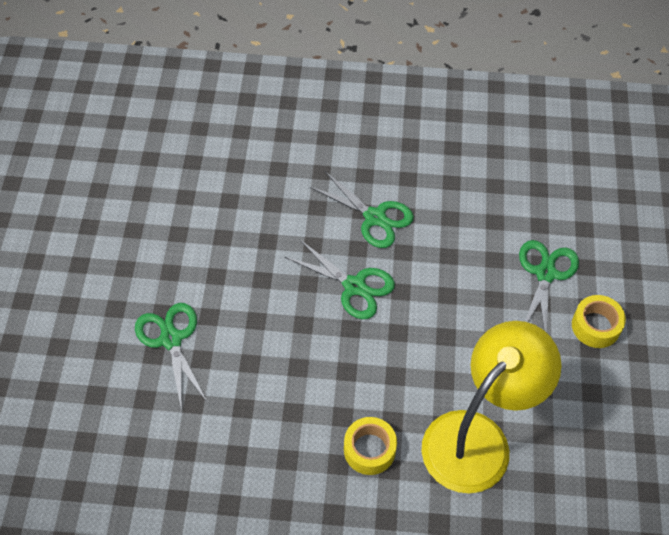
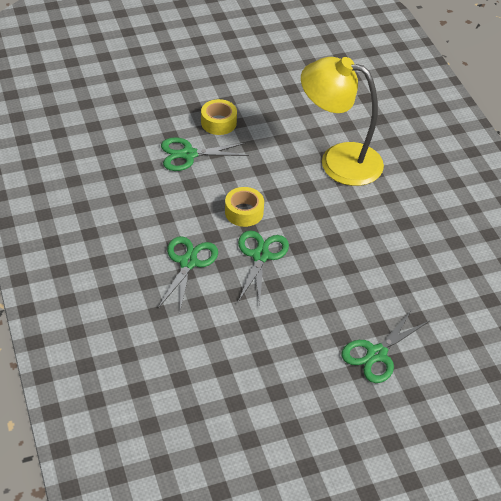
camera: 115 degrees left, 10 degrees down
(369, 450) = (383, 210): yellow tape -> yellow tape (244, 212)

